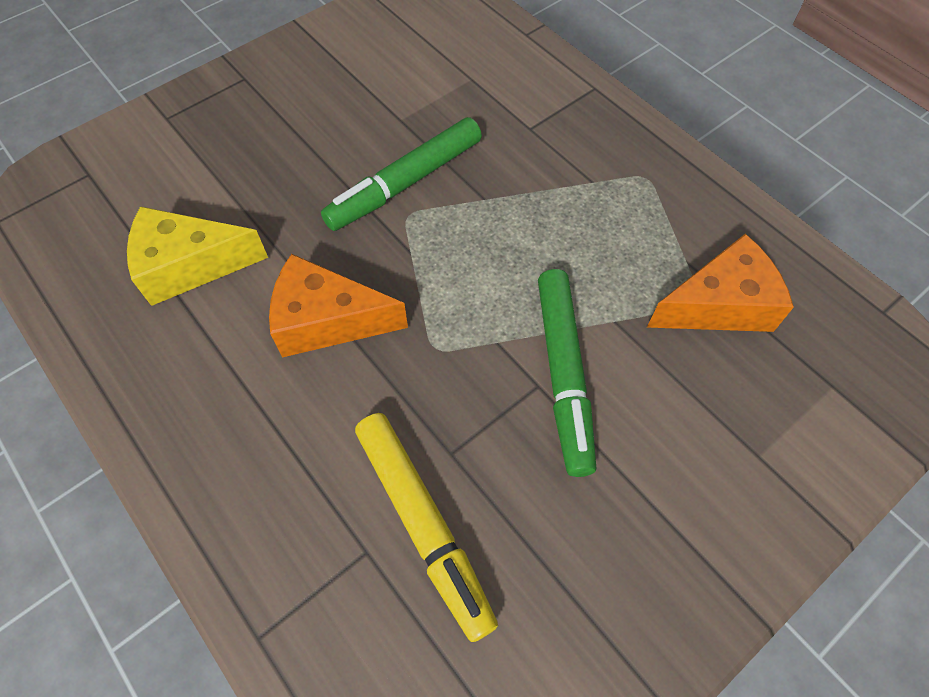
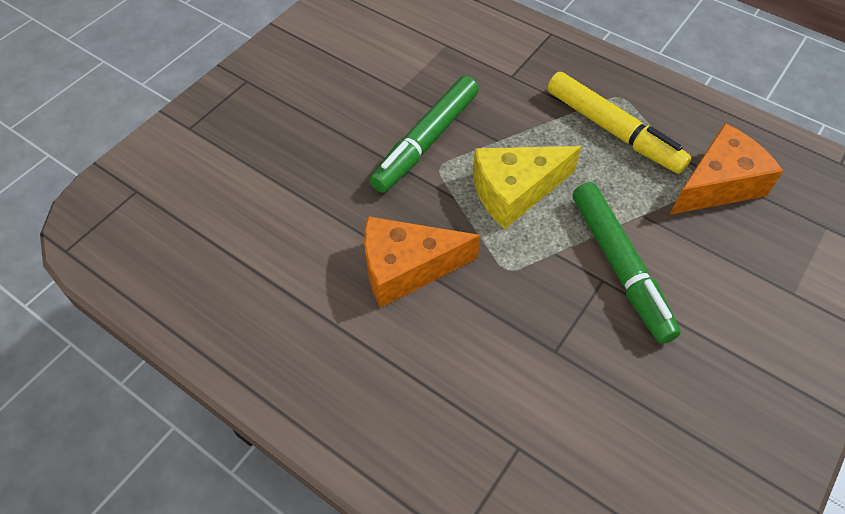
camera: 15 degrees left, 5 degrees down
(189, 265) = (265, 249): yellow cheese -> yellow cheese (514, 191)
(423, 524) = (556, 413): yellow marker -> yellow marker (613, 130)

